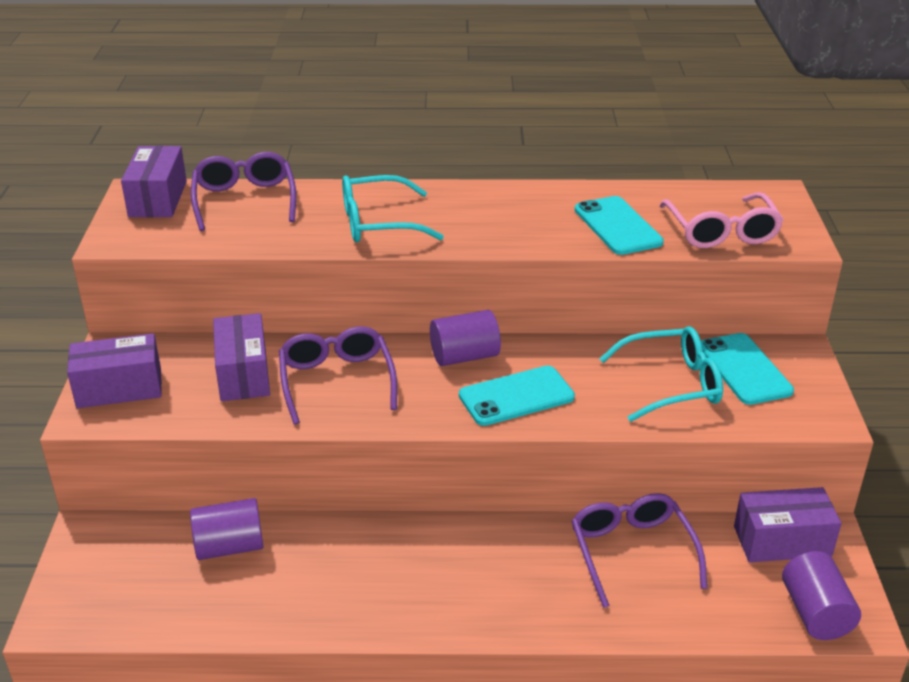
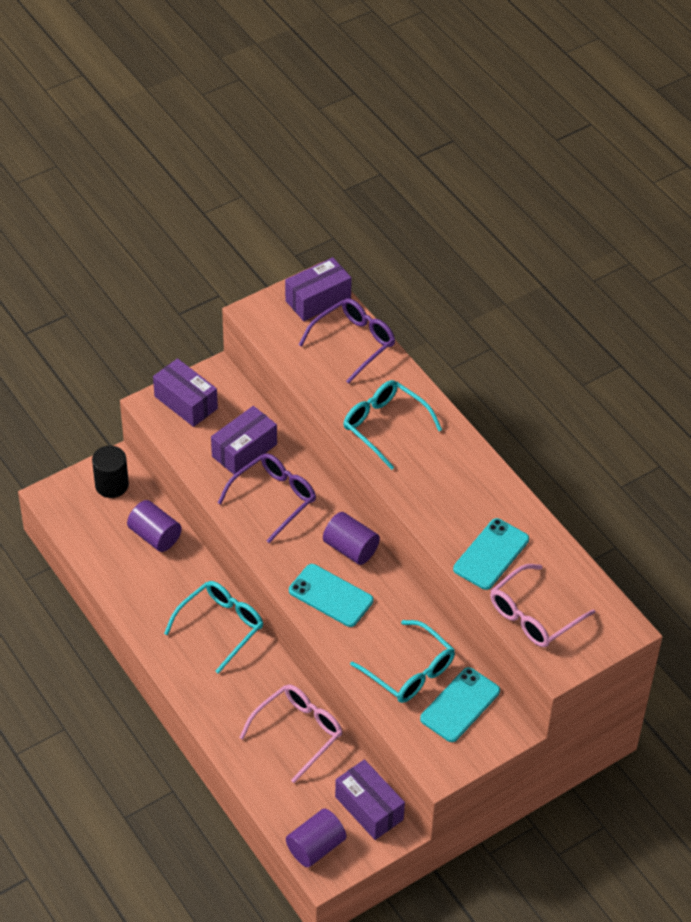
camera: 55 degrees right, 15 degrees up
(110, 550) = (111, 485): none -> black cylinder
(421, 549) = (220, 626): none -> turquoise glasses
(632, 552) = (298, 732): purple glasses -> pink glasses

